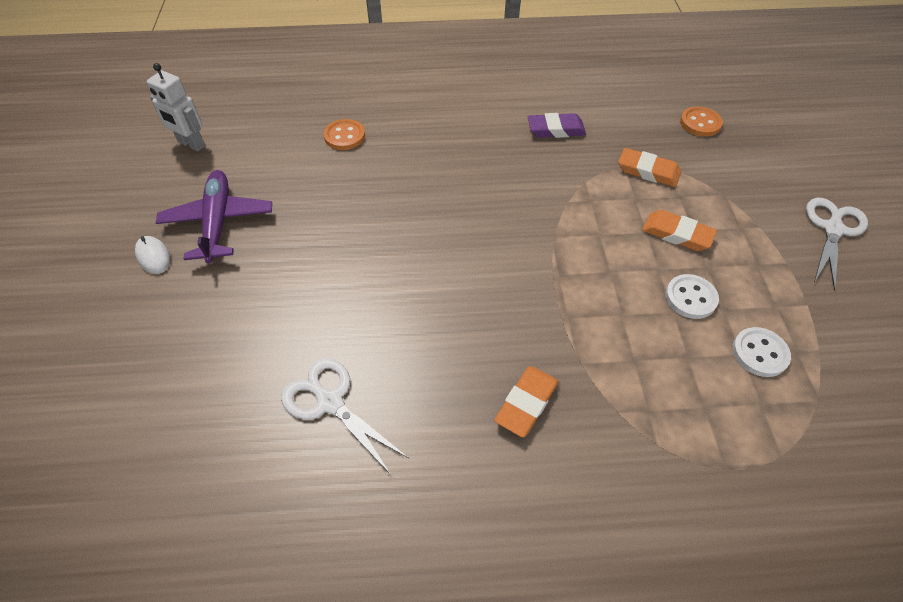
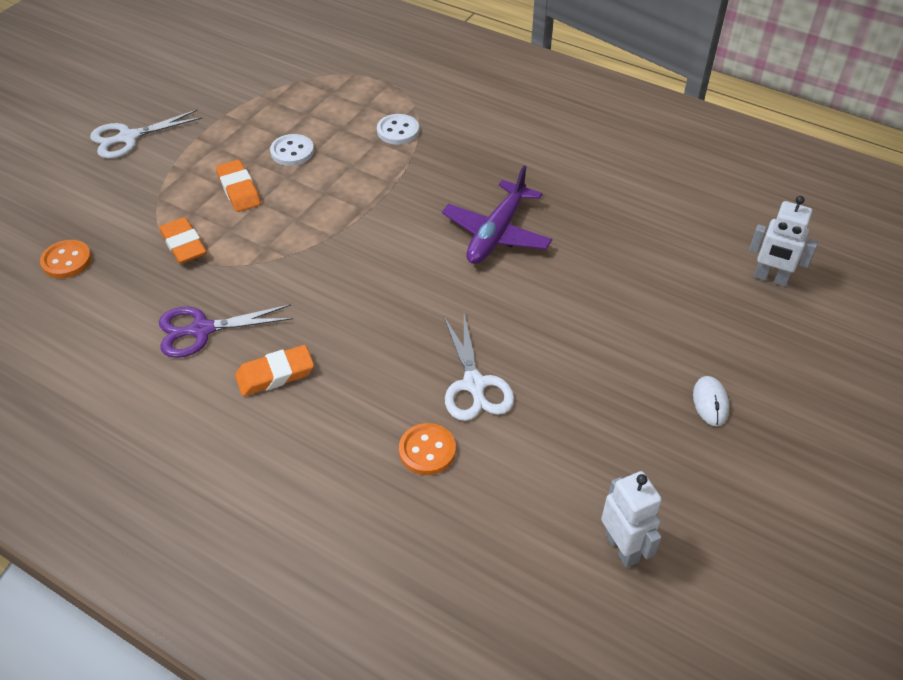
camera: 145 degrees left, 5 degrees down
(114, 415) = (770, 278): none -> white robot
(218, 222) = (629, 408): purple plane -> purple plane (496, 233)
(330, 402) = (602, 213): white scissors -> white scissors (474, 384)
(526, 403) = (471, 154): orange eraser -> orange eraser (275, 374)
(556, 129) = (202, 330): purple eraser -> purple scissors
(759, 353) = (295, 109): white button -> white button (398, 131)

